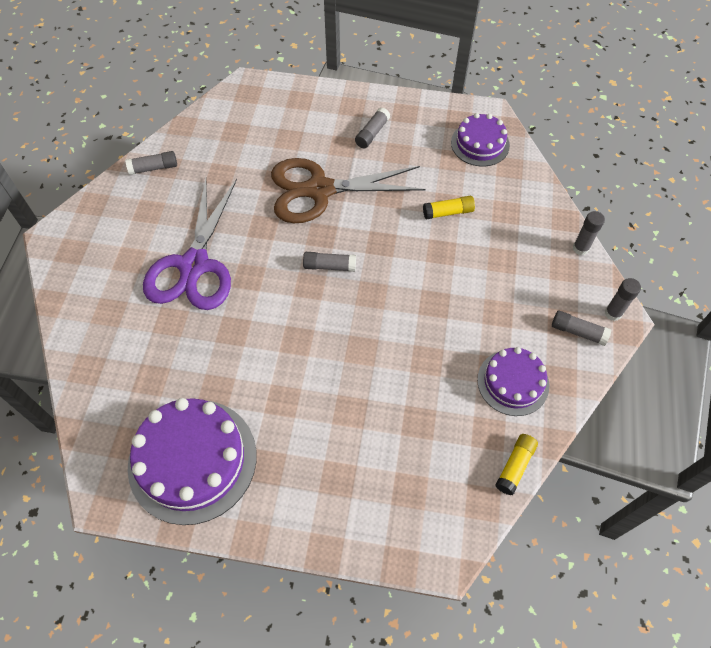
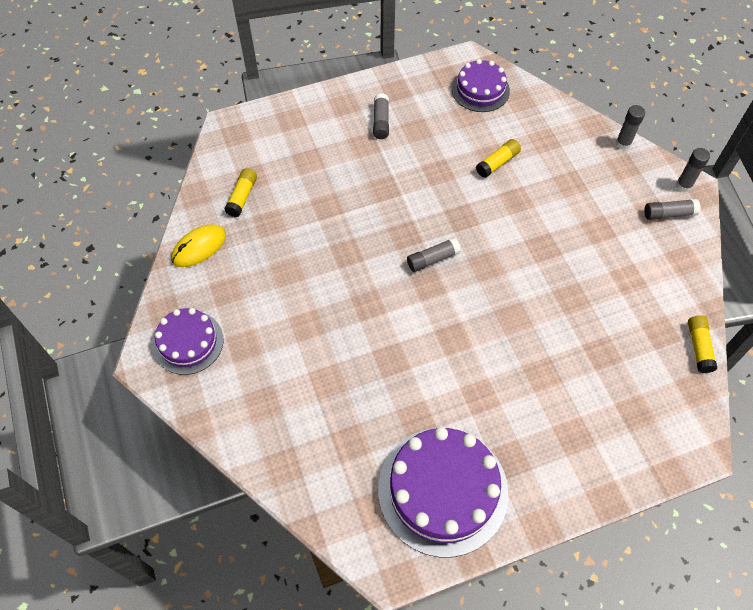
camera: 30 degrees left, 0 degrees up
(154, 168) = (199, 247): grey glue stick -> yellow mouse
(194, 265) = (310, 319): purple scissors -> none
(215, 144) = (242, 197): none -> yellow glue stick
(319, 190) = (372, 195): brown scissors -> none
(513, 382) = (650, 281): purple cake -> purple cake (188, 342)

